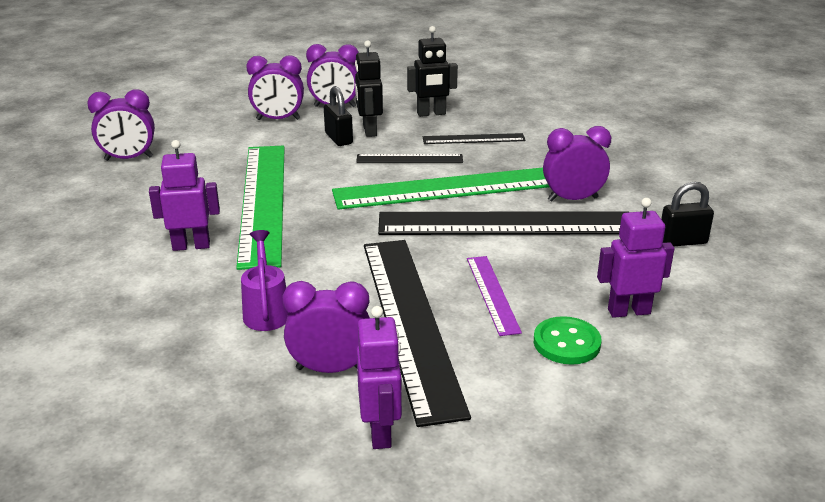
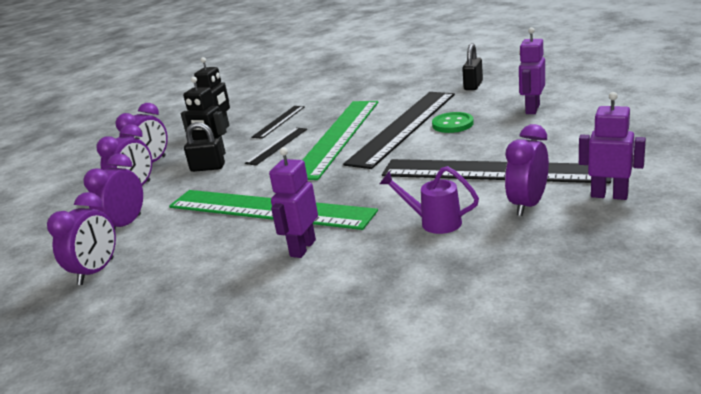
camera: 55 degrees left, 5 degrees down
(492, 294) = (482, 142): purple ruler -> none
(566, 343) = (551, 129): green button -> green button (452, 124)
(572, 199) = (395, 104): purple clock -> purple clock (125, 225)

